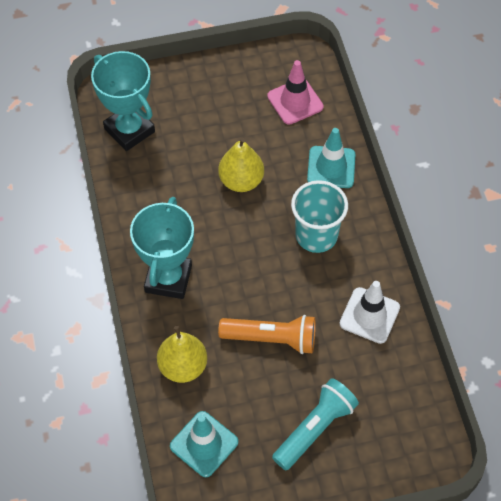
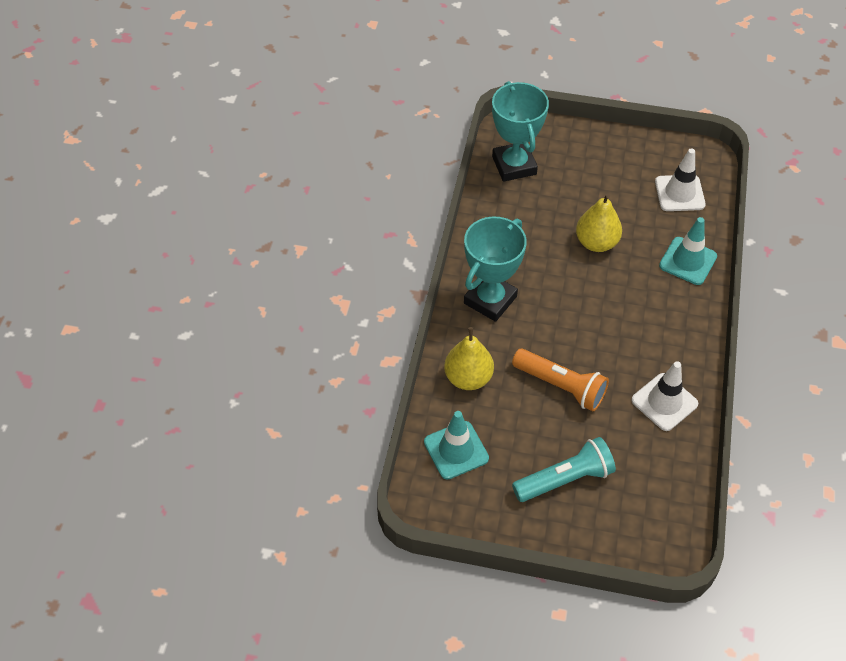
camera: 25 degrees right, 5 degrees down
(295, 101) = (679, 193): pink traffic cone -> white traffic cone
(316, 235) = (645, 314): turquoise cup -> none

